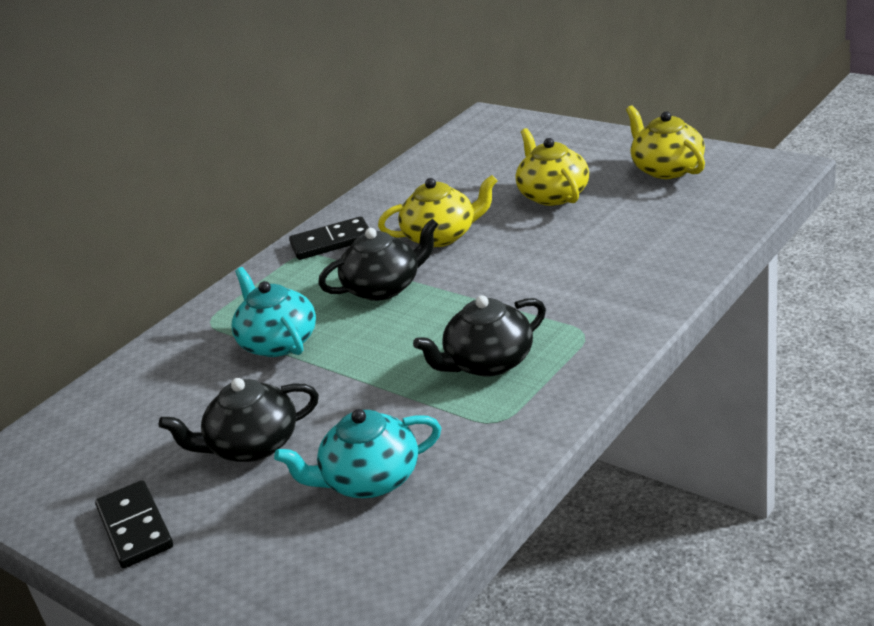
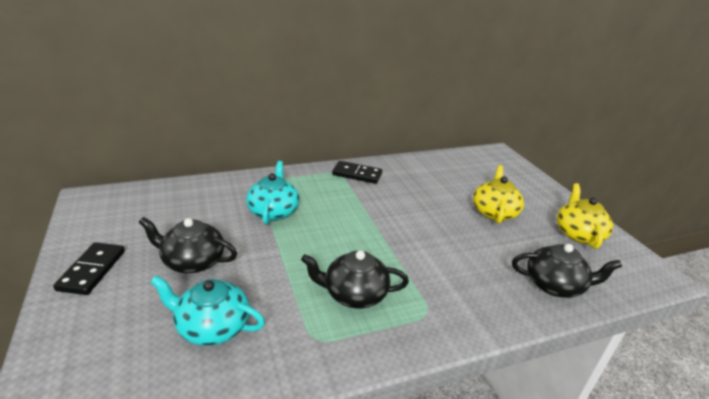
camera: 25 degrees right, 0 degrees up
(384, 287) = (353, 213): black teapot -> black teapot (555, 285)
(441, 236) = (411, 201): yellow teapot -> none

